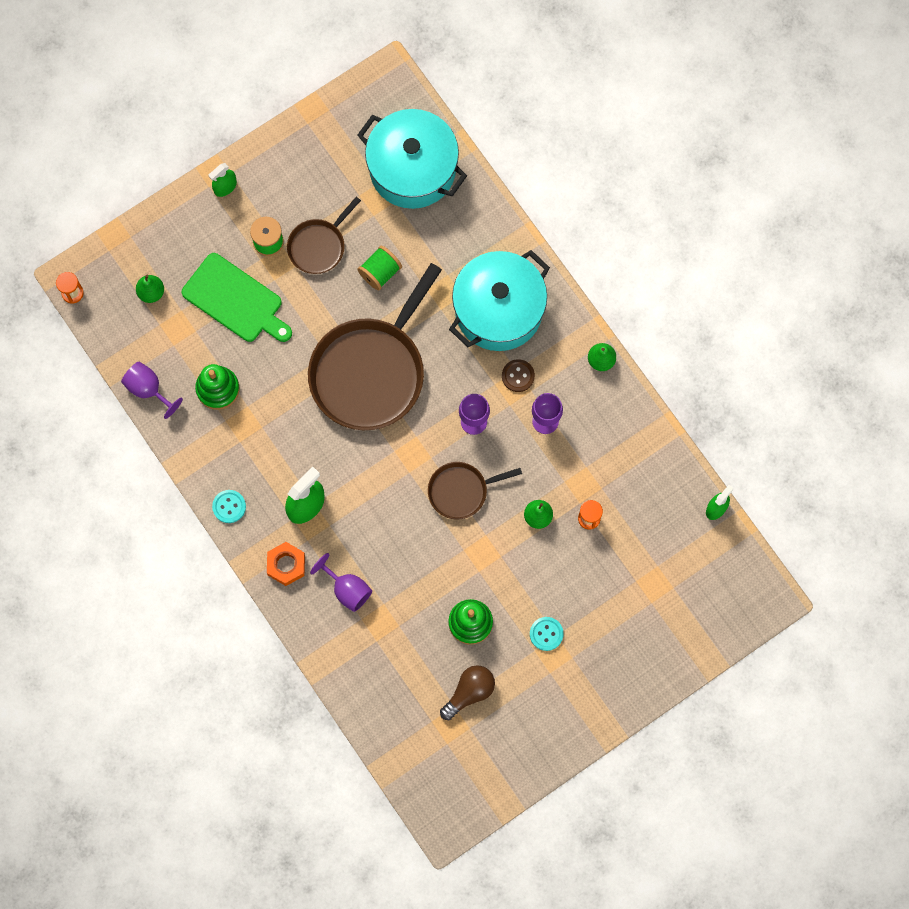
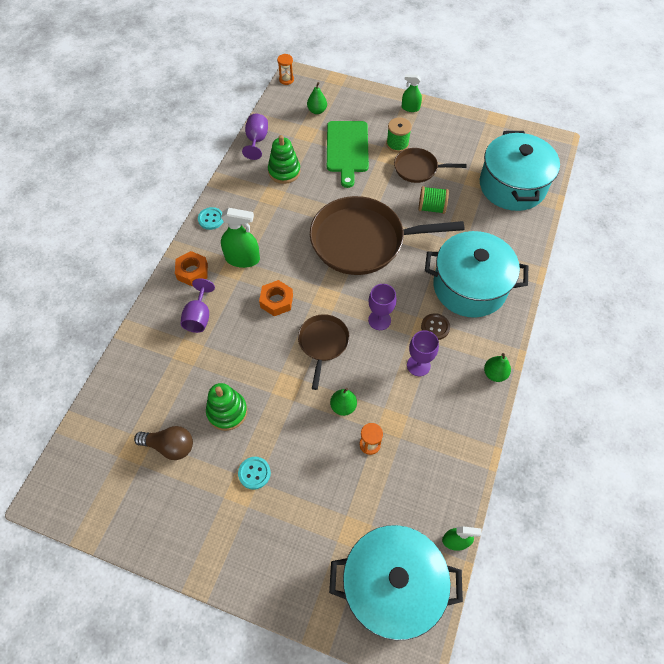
camera: 55 degrees right, 15 degrees down
(382, 504) = (276, 301): none -> orange nut
(461, 491) = (323, 343): brown pan -> brown pan turned 60 degrees clockwise
(715, 584) = (392, 586): none -> turquoise pot

